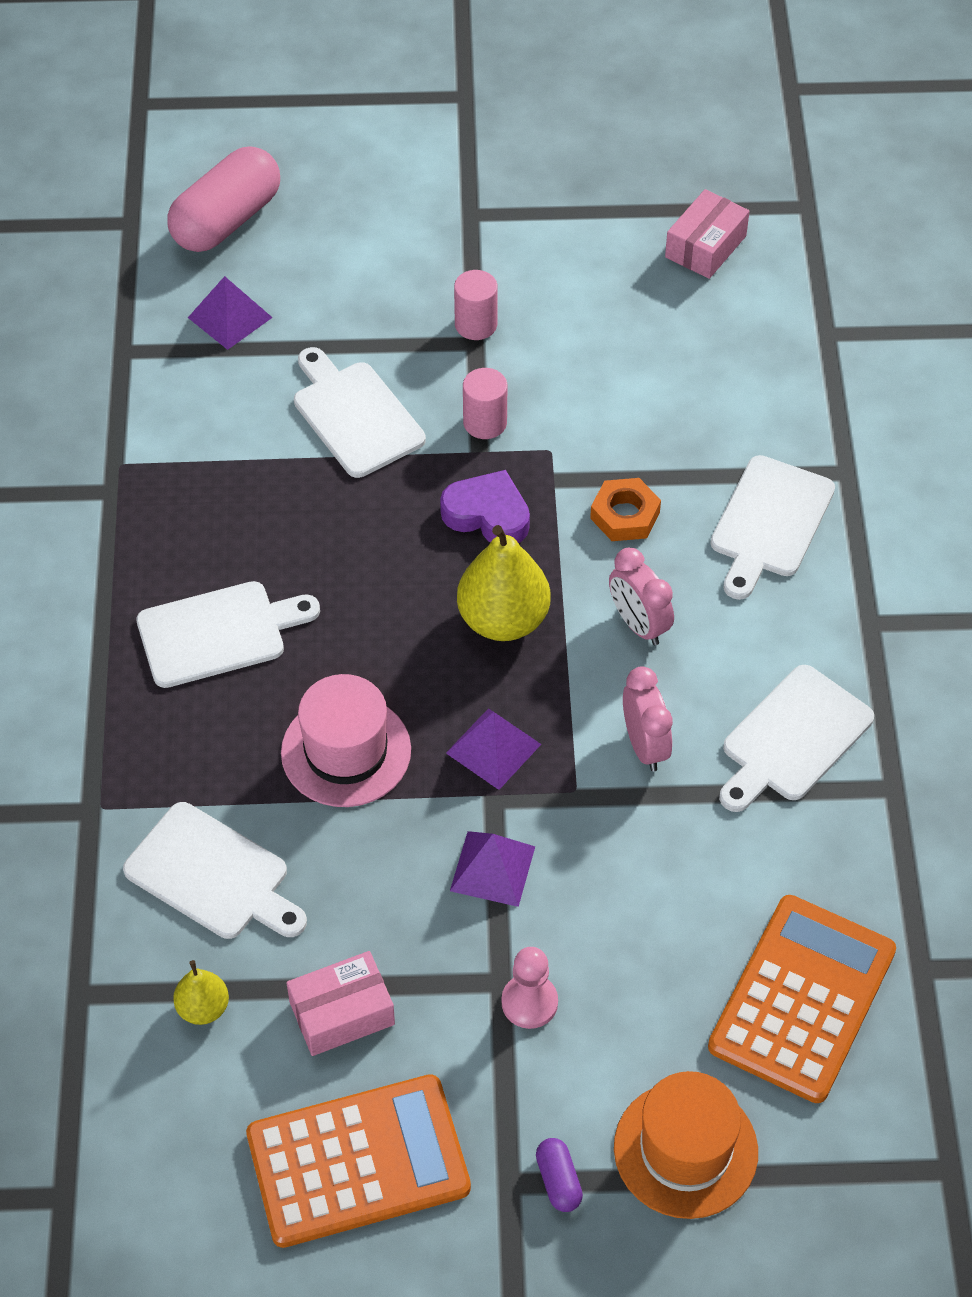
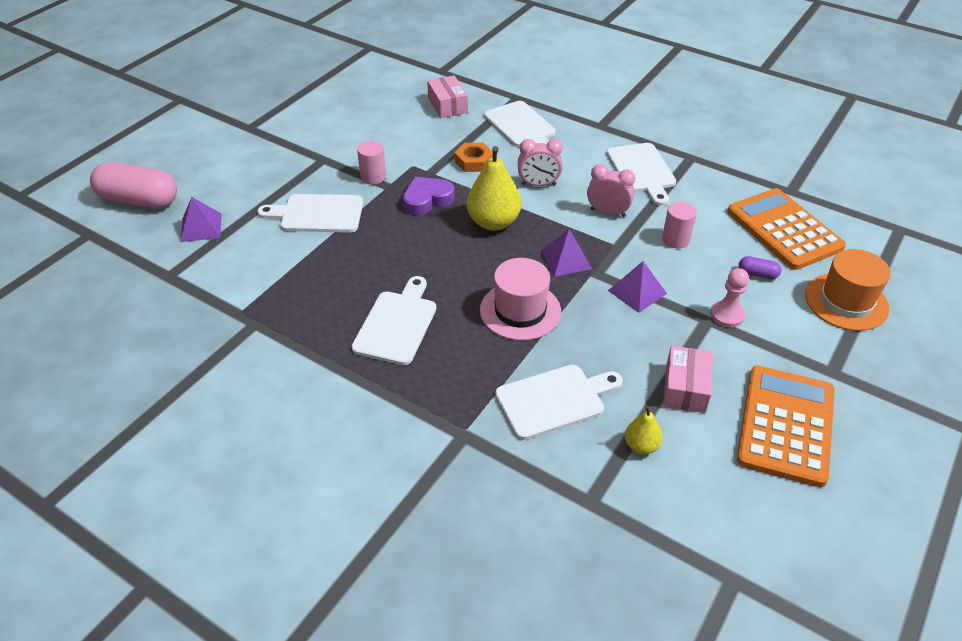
camera: 55 degrees left, 10 degrees down
(226, 220) = (139, 200): pink capsule -> pink capsule turned 60 degrees counterclockwise
(476, 324) = (313, 154): pink cylinder -> pink cylinder (675, 239)
(558, 1181) = (840, 353): purple capsule -> purple capsule (757, 274)
(705, 246) = (356, 78): pink box -> pink box (447, 105)

